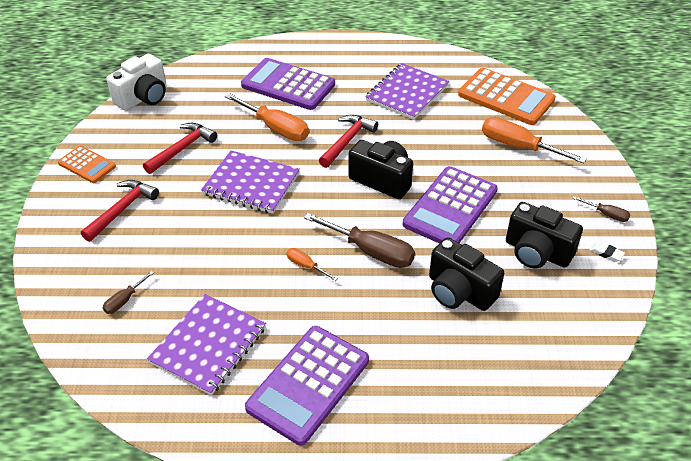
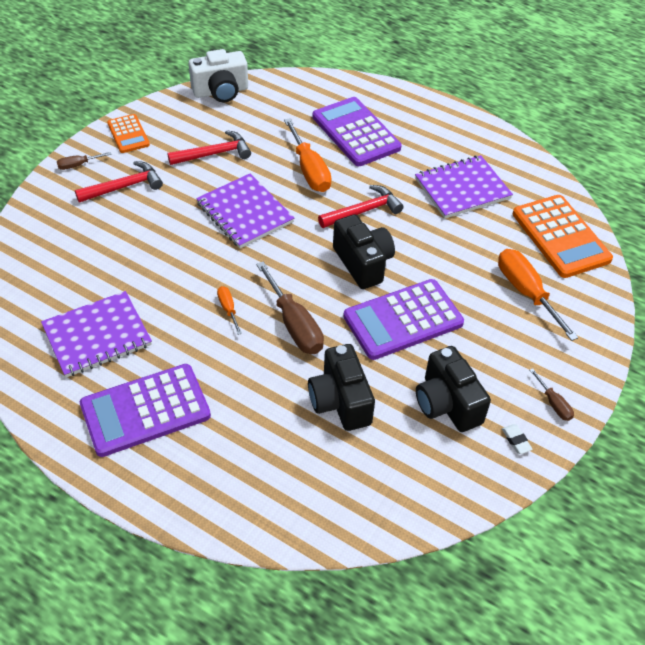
camera: 30 degrees right, 5 degrees up
(124, 300) = (66, 265): brown screwdriver -> brown screwdriver (78, 165)

